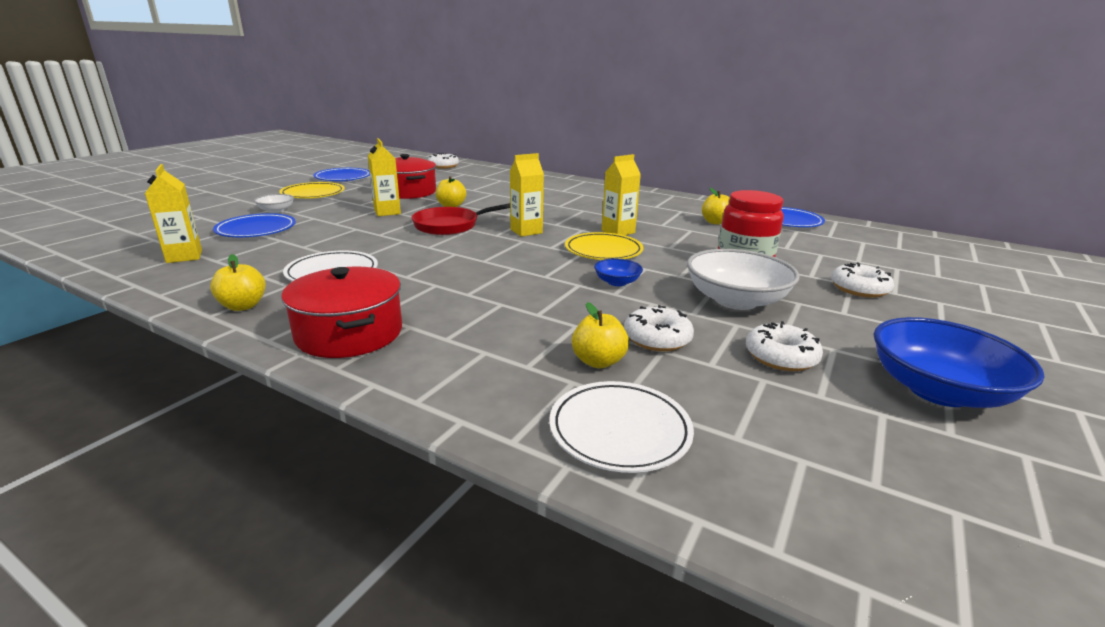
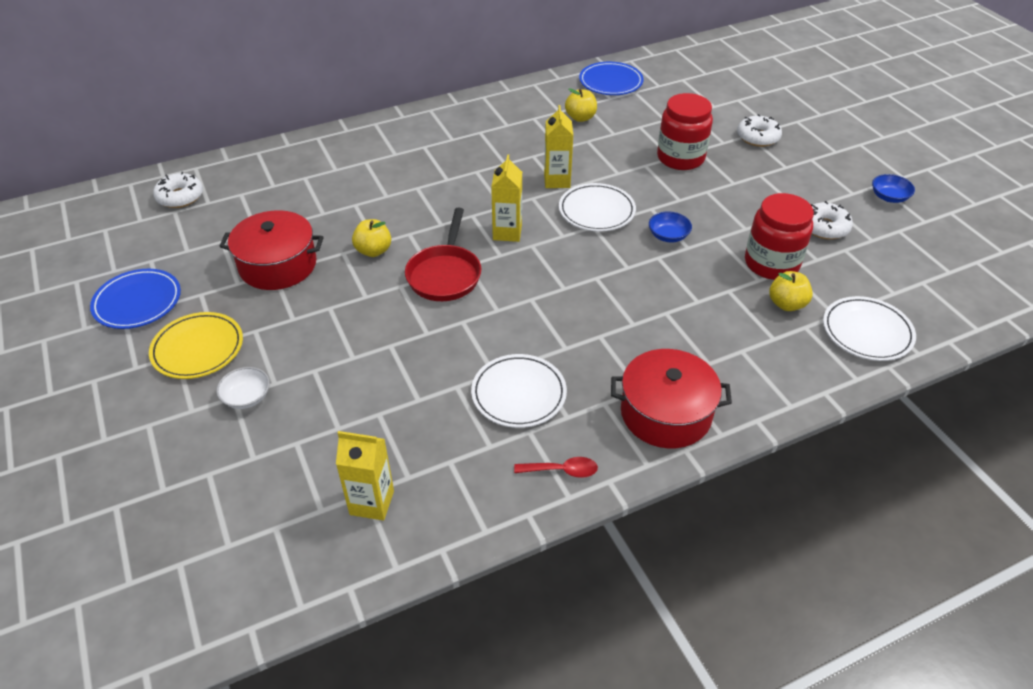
camera: 55 degrees left, 20 degrees up
(243, 306) = (562, 470): yellow apple -> red spoon
(256, 230) = (319, 428): blue plate -> none
(387, 212) = (349, 305): yellow carton -> none
(603, 251) = (596, 211): yellow plate -> white plate
(657, 338) = (771, 263): white donut -> red jar
(735, 300) = (739, 199): white bowl -> none
(938, 390) = (889, 197): blue bowl -> blue bowl, size x0.48

